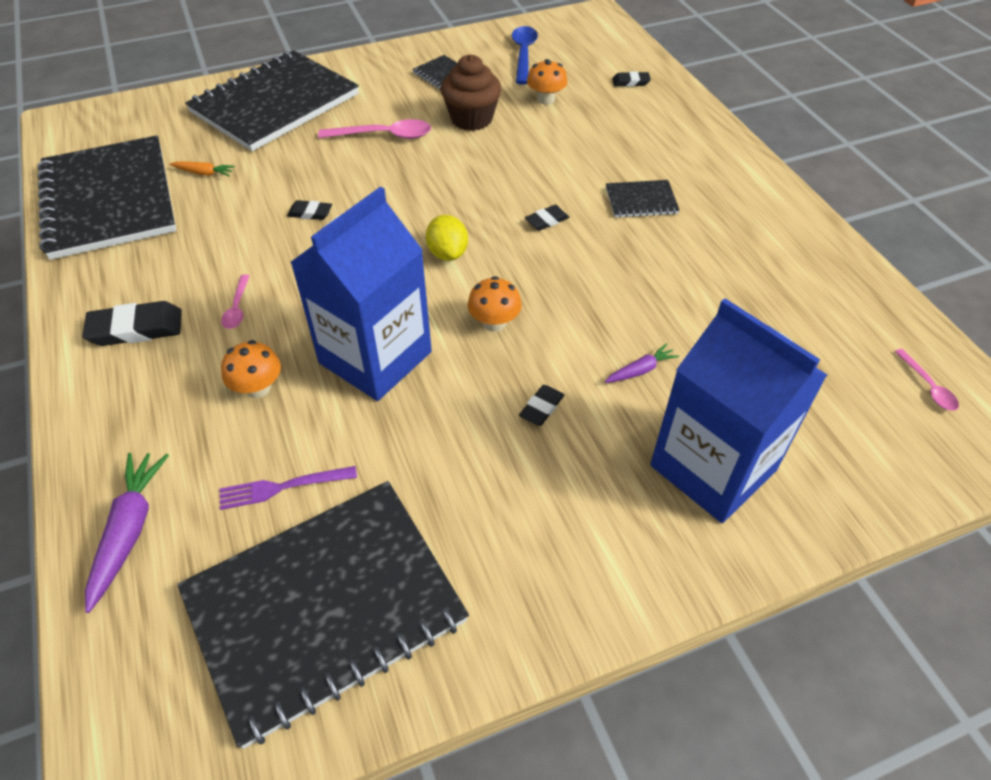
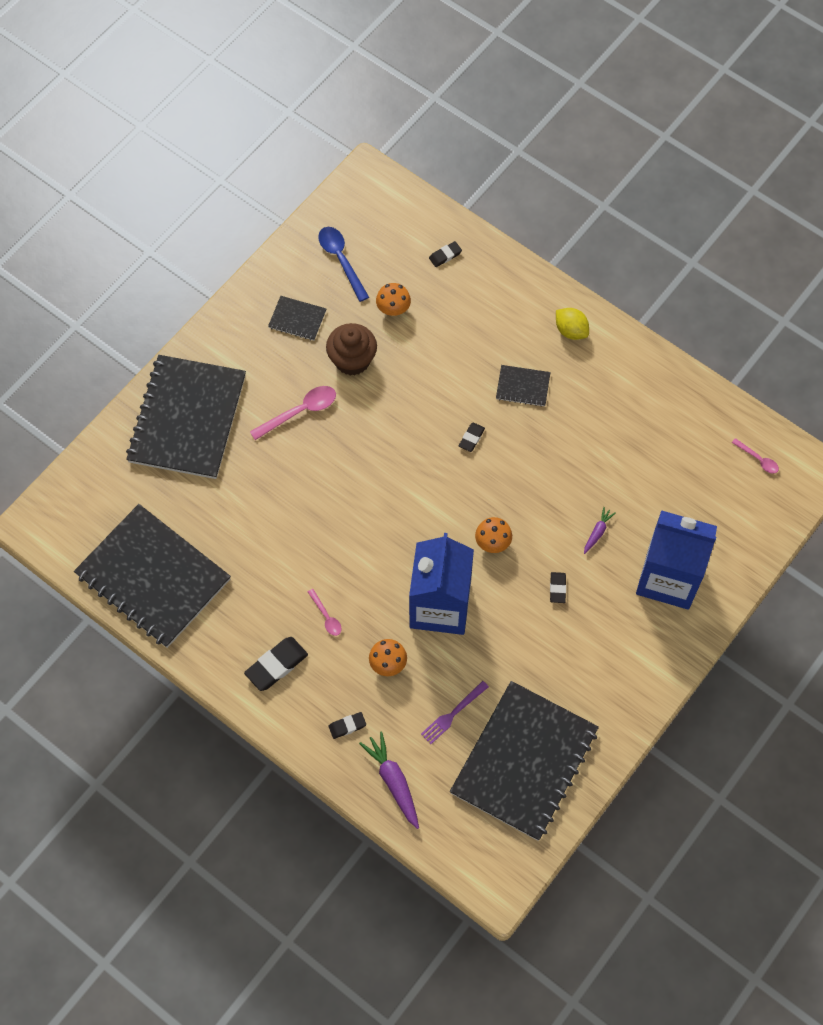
camera: 30 degrees left, 15 degrees up
(204, 173) = (198, 517): orange carrot -> none
(310, 213) = (307, 514): black eraser -> black eraser (347, 726)
(447, 253) = (426, 502): yellow lemon -> yellow lemon (571, 331)
(641, 201) = (523, 386): black notebook -> black notebook turned 45 degrees clockwise

